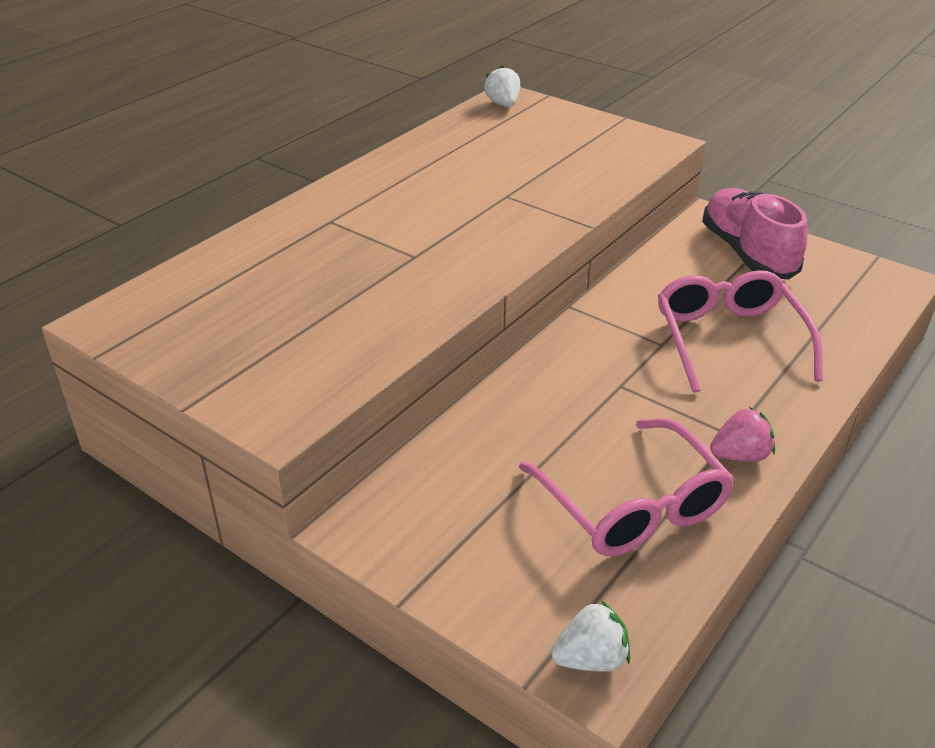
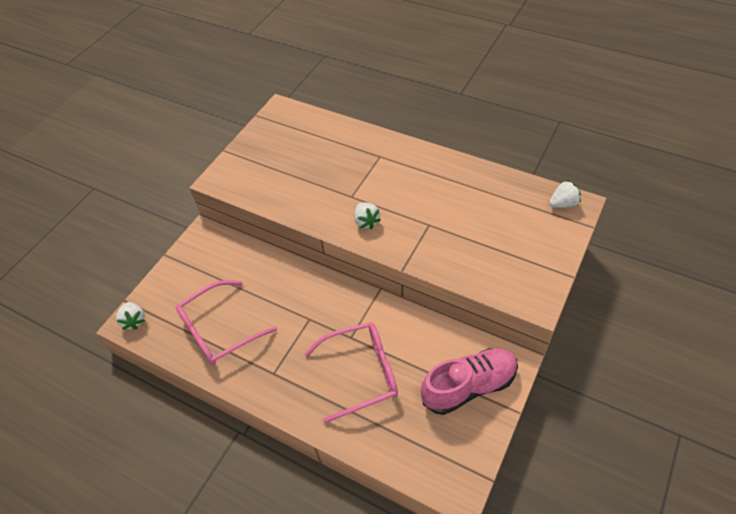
camera: 85 degrees right, 15 degrees up
(480, 247) = (366, 221): none -> white strawberry
(740, 455) = (256, 377): pink strawberry -> none

